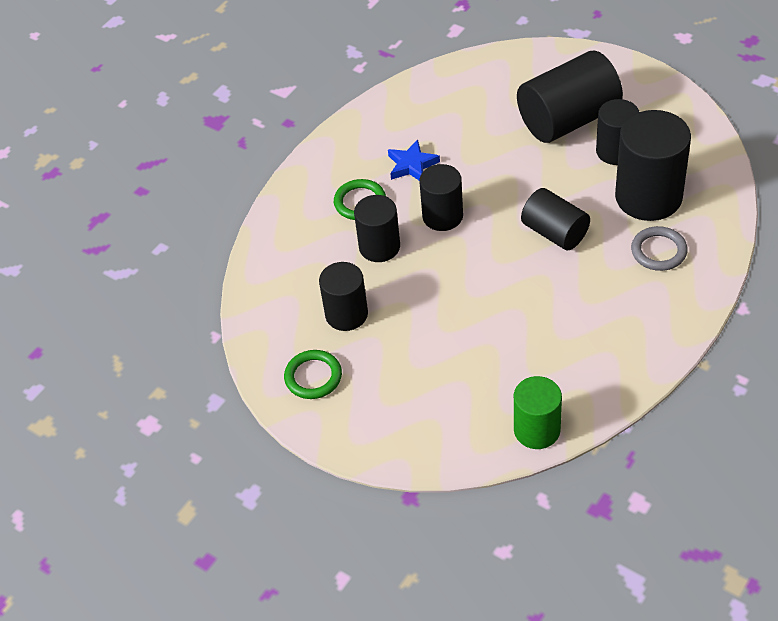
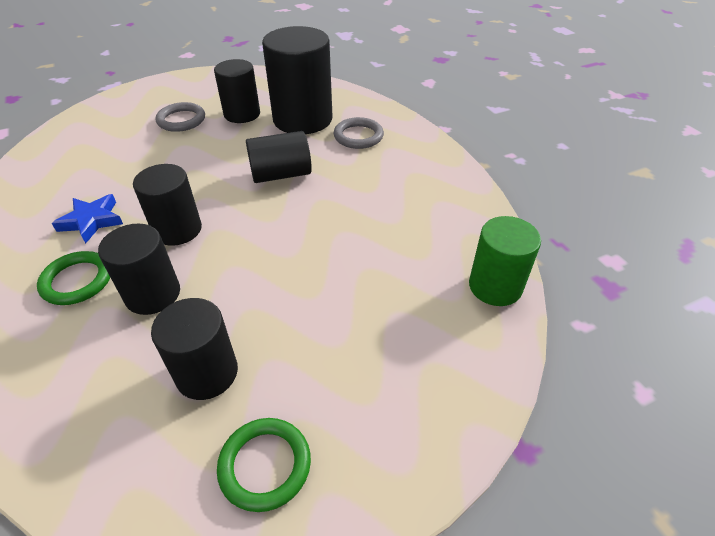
camera: 65 degrees left, 5 degrees down
(568, 119) = (181, 120): black cylinder -> grey ring

